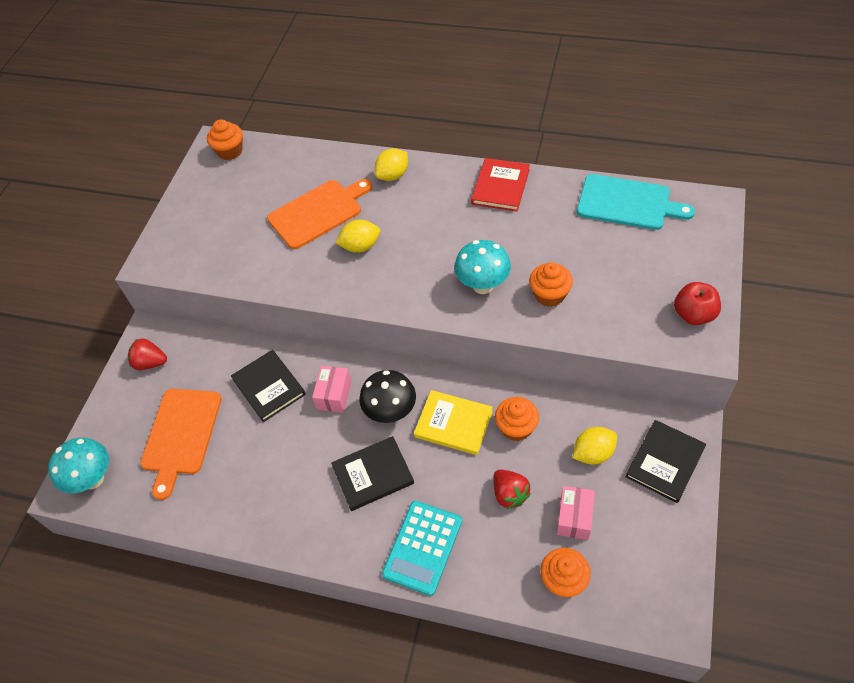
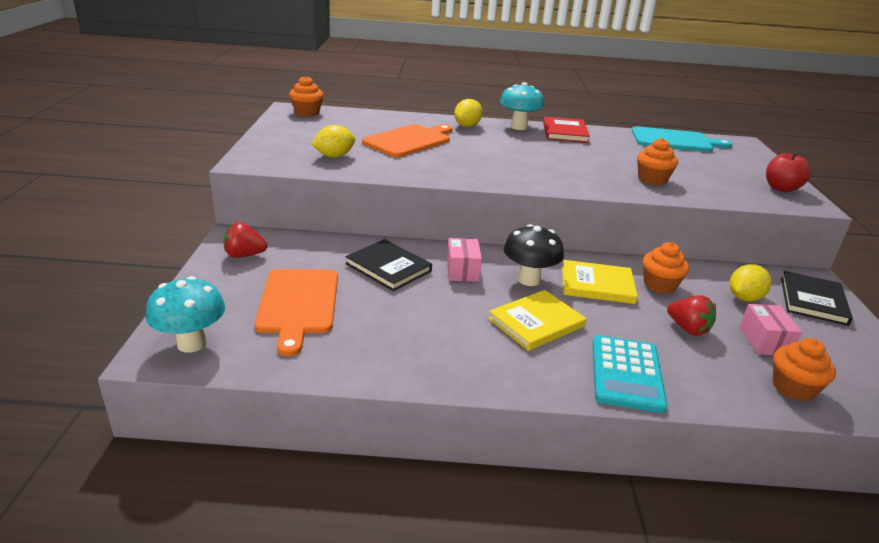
camera: 20 degrees left, 25 degrees down
(360, 246) = (461, 156): yellow lemon -> yellow lemon (334, 156)
(373, 474) = (536, 322): black book -> yellow book
(483, 285) = (589, 175): turquoise mushroom -> turquoise mushroom (518, 127)

